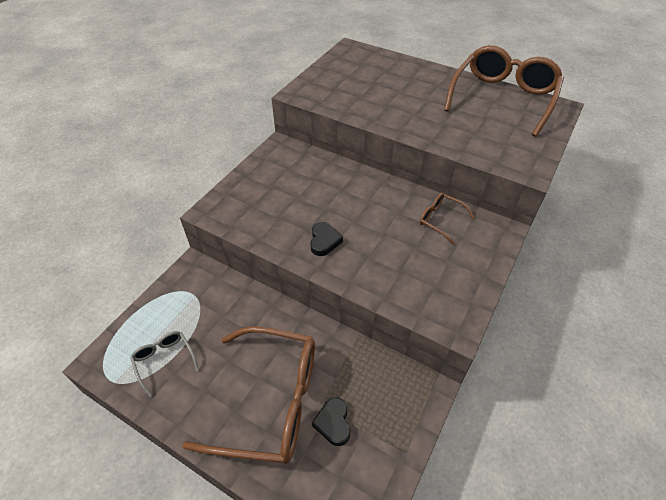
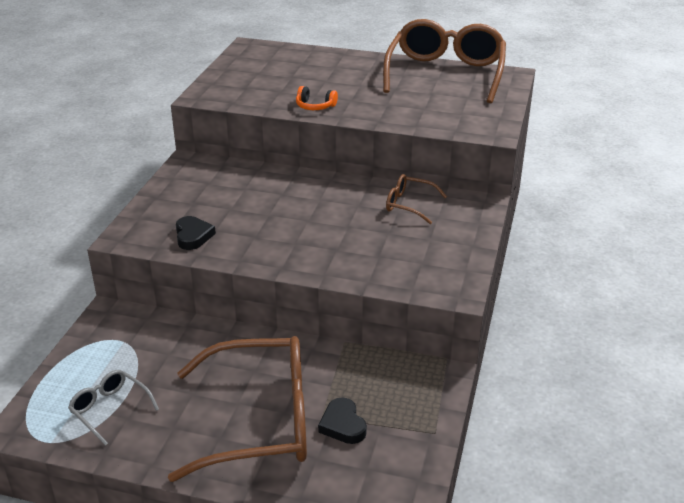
camera: 15 degrees left, 15 degrees down
(324, 241) = (280, 243): black heart -> black heart (193, 236)
(383, 117) = (315, 106): none -> orange headphones

